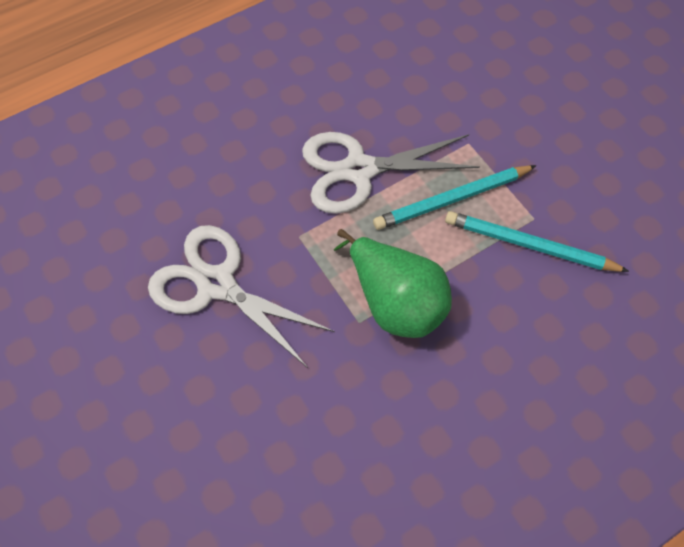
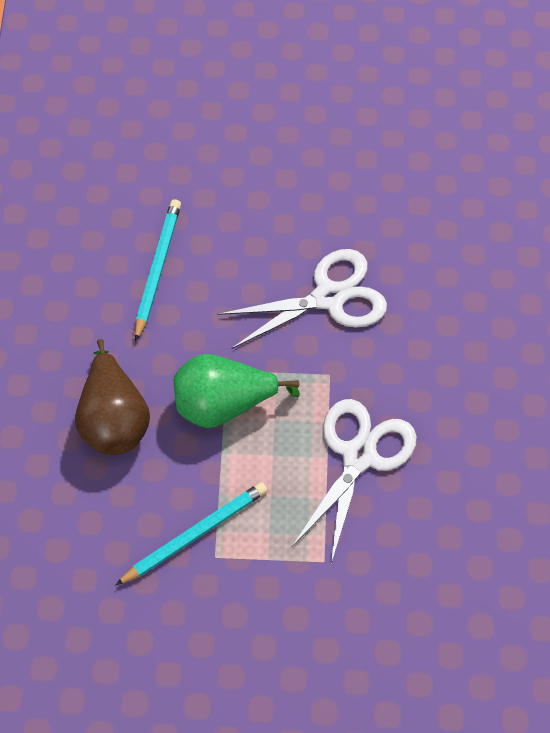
camera: 125 degrees right, 0 degrees up
(452, 200) = (278, 507): turquoise pencil -> turquoise pencil (157, 269)
(487, 388) = (113, 419): none -> brown pear

